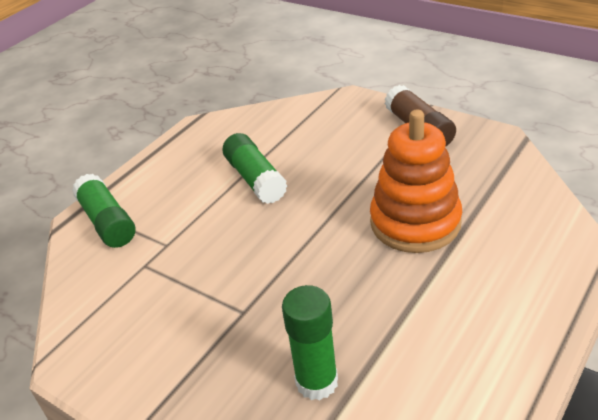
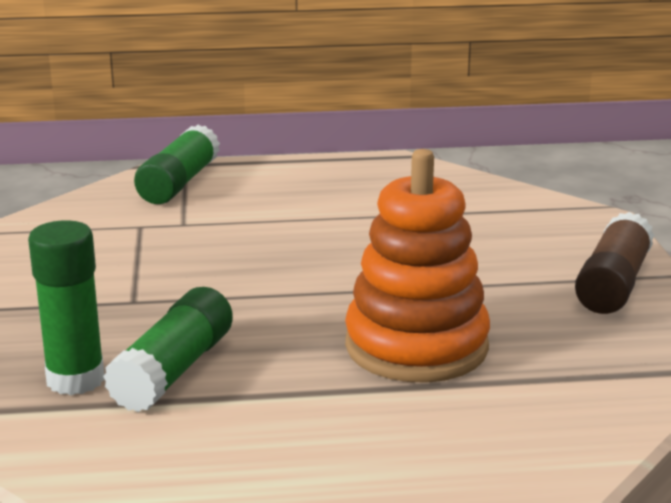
camera: 45 degrees right, 15 degrees down
(255, 179) = (353, 225): green glue stick -> green glue stick (173, 371)

